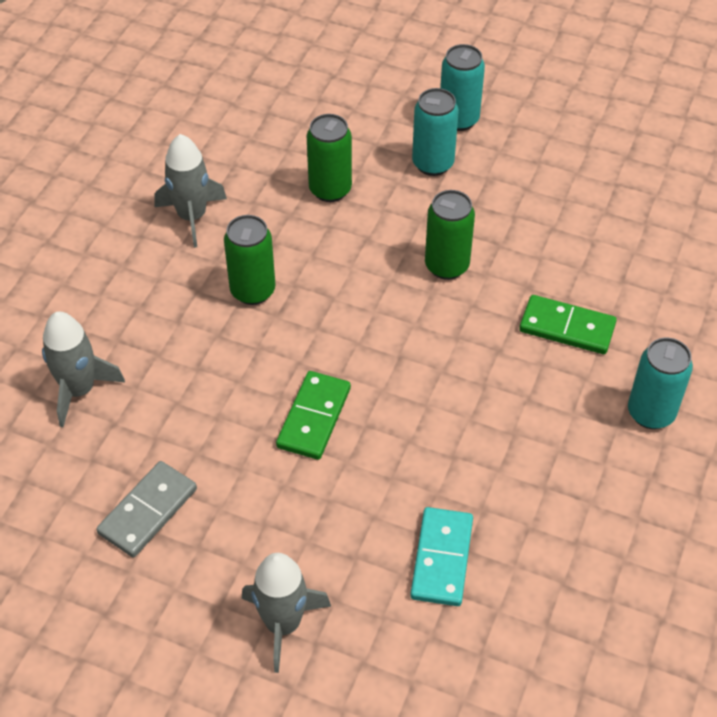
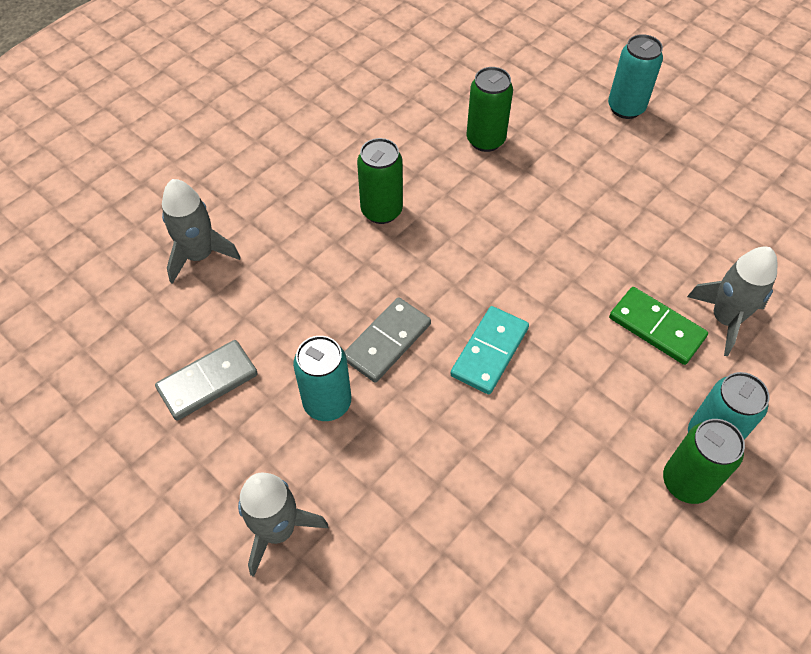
camera: 20 degrees right, 5 degrees up
(192, 216) = (357, 132): grey rocket -> grey rocket (725, 319)
(313, 417) = (387, 341): green domino -> grey domino
(433, 164) = (587, 141): turquoise can -> turquoise can (327, 403)
(442, 559) = (449, 517): turquoise domino -> turquoise domino (490, 352)
(446, 266) = (563, 237): green can -> green can (686, 482)

